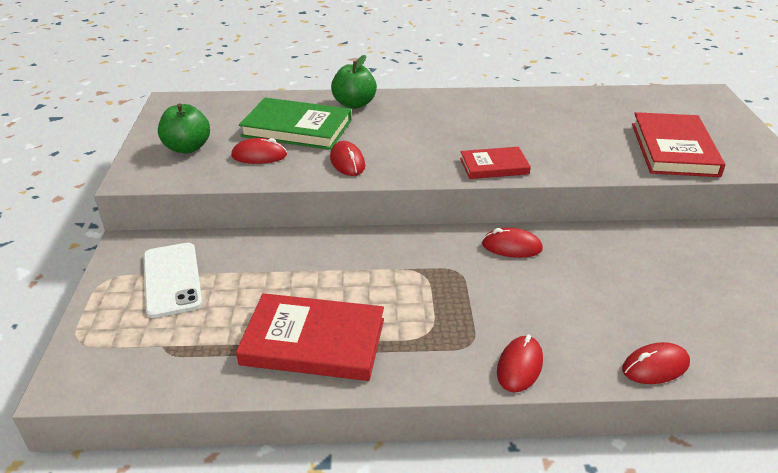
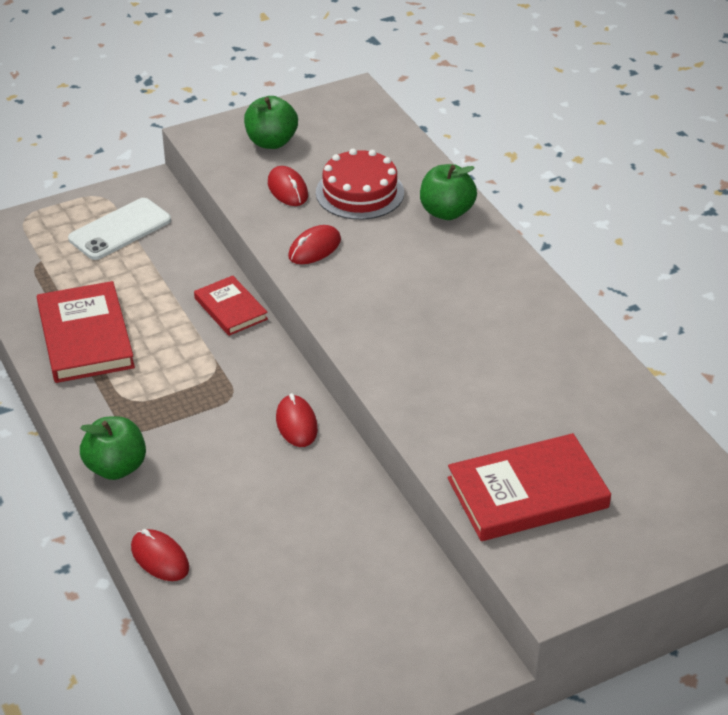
camera: 65 degrees right, 5 degrees up
(297, 128) = (360, 192): green book -> red cake
(494, 166) = (377, 351): red book -> red book (231, 309)
(519, 366) = (116, 467): red mouse -> green apple

